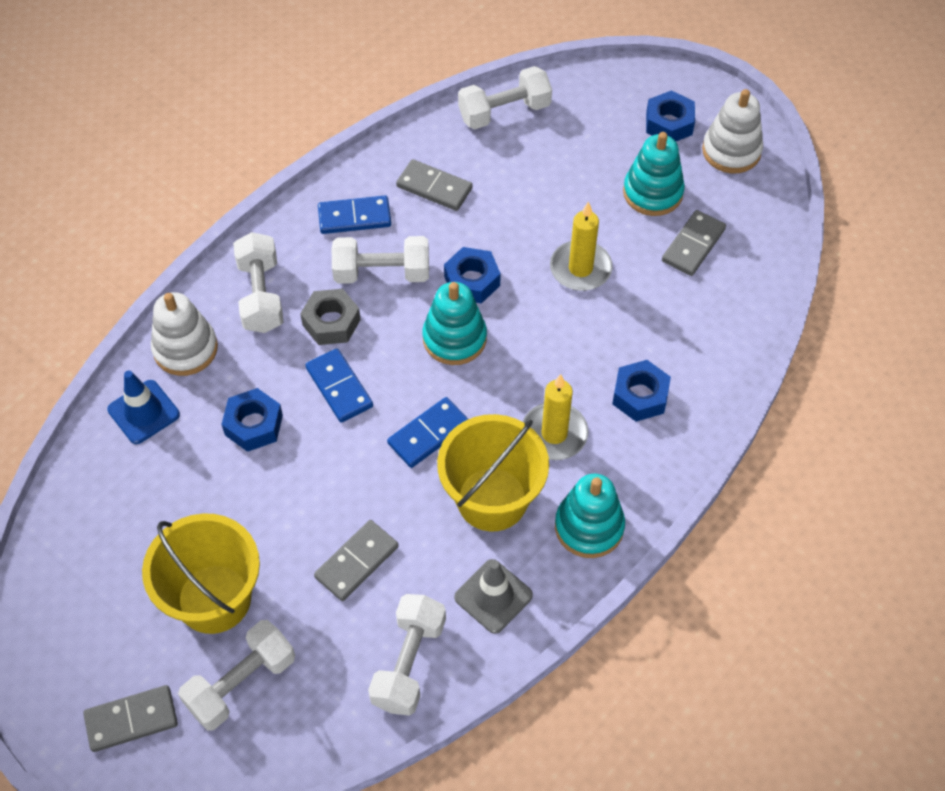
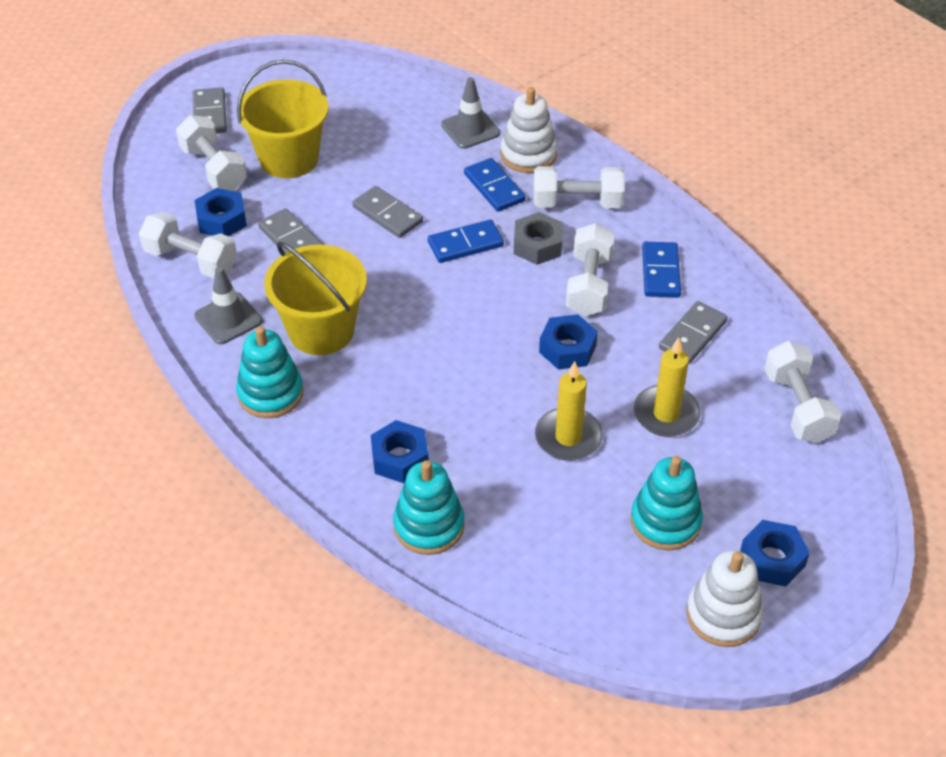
camera: 100 degrees right, 10 degrees down
(143, 412) = (470, 129): blue traffic cone -> grey traffic cone
(253, 425) = (441, 189): blue nut -> blue nut (222, 220)
(429, 434) = (400, 297): blue domino -> blue domino (494, 187)
(454, 338) = (501, 327): turquoise stacking toy -> turquoise stacking toy (429, 526)
(554, 434) = (375, 384): yellow candle -> yellow candle (666, 414)
(693, 245) = (584, 544): grey domino -> grey domino (387, 214)

